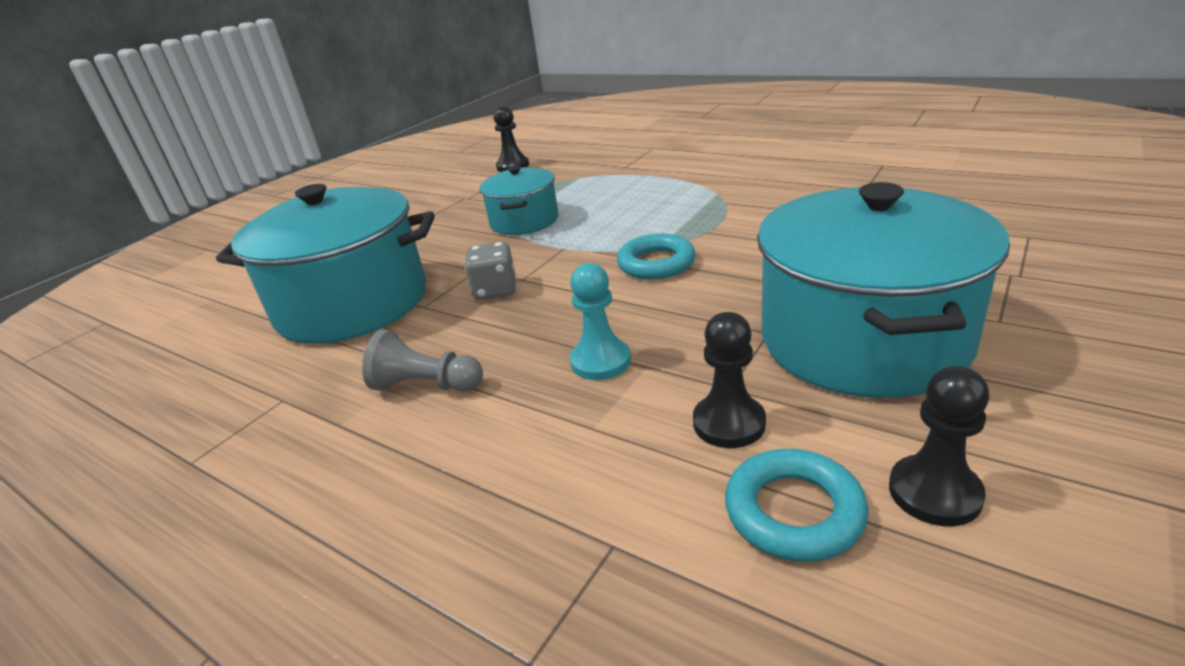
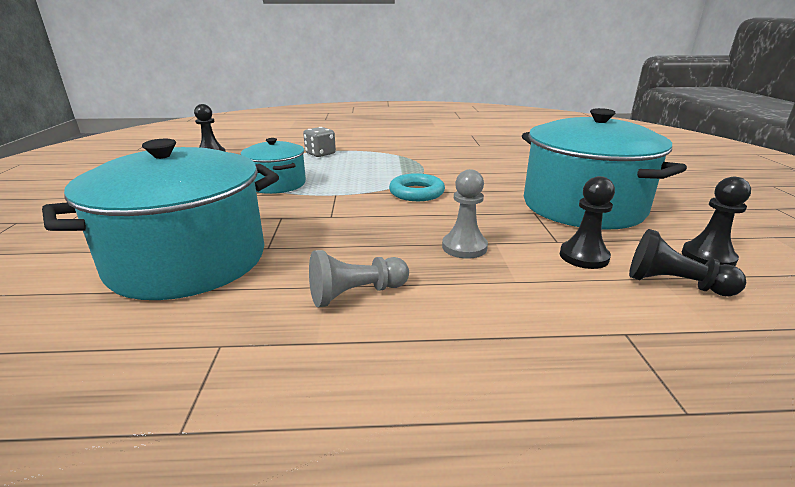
camera: 40 degrees left, 5 degrees down
(495, 290) = (319, 226): grey dice -> grey dice (320, 154)
(600, 361) = (464, 247): turquoise pawn -> grey pawn
(794, 511) = (674, 284): turquoise ring -> black pawn

